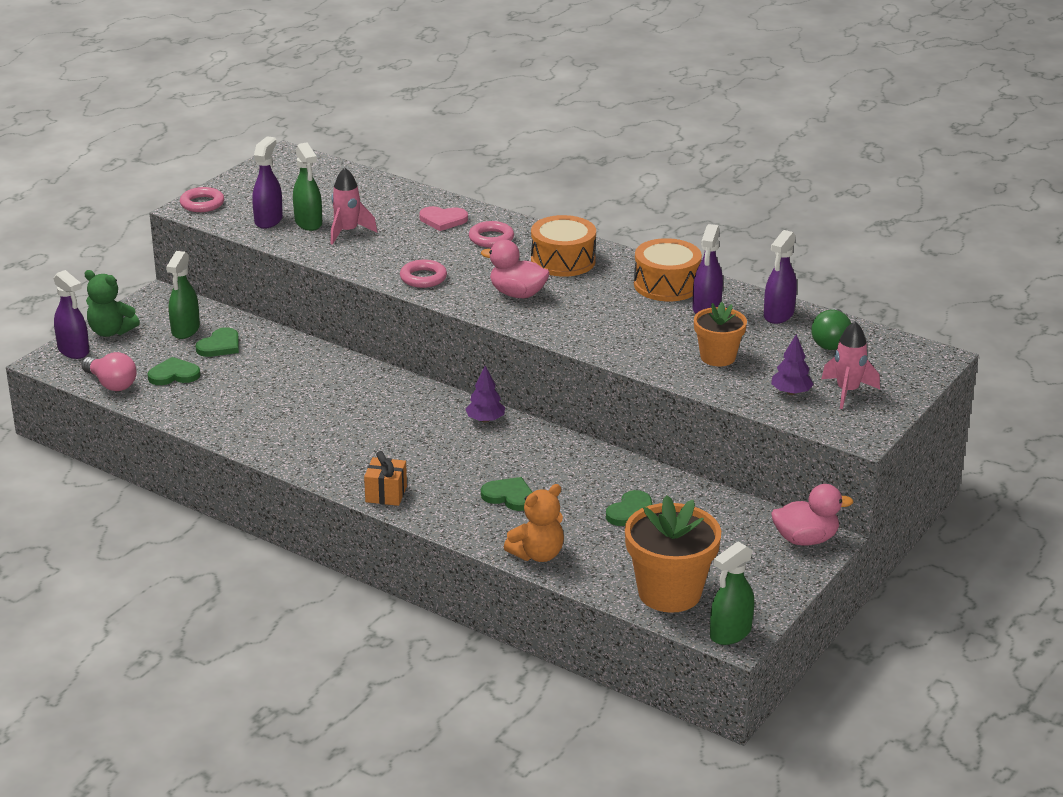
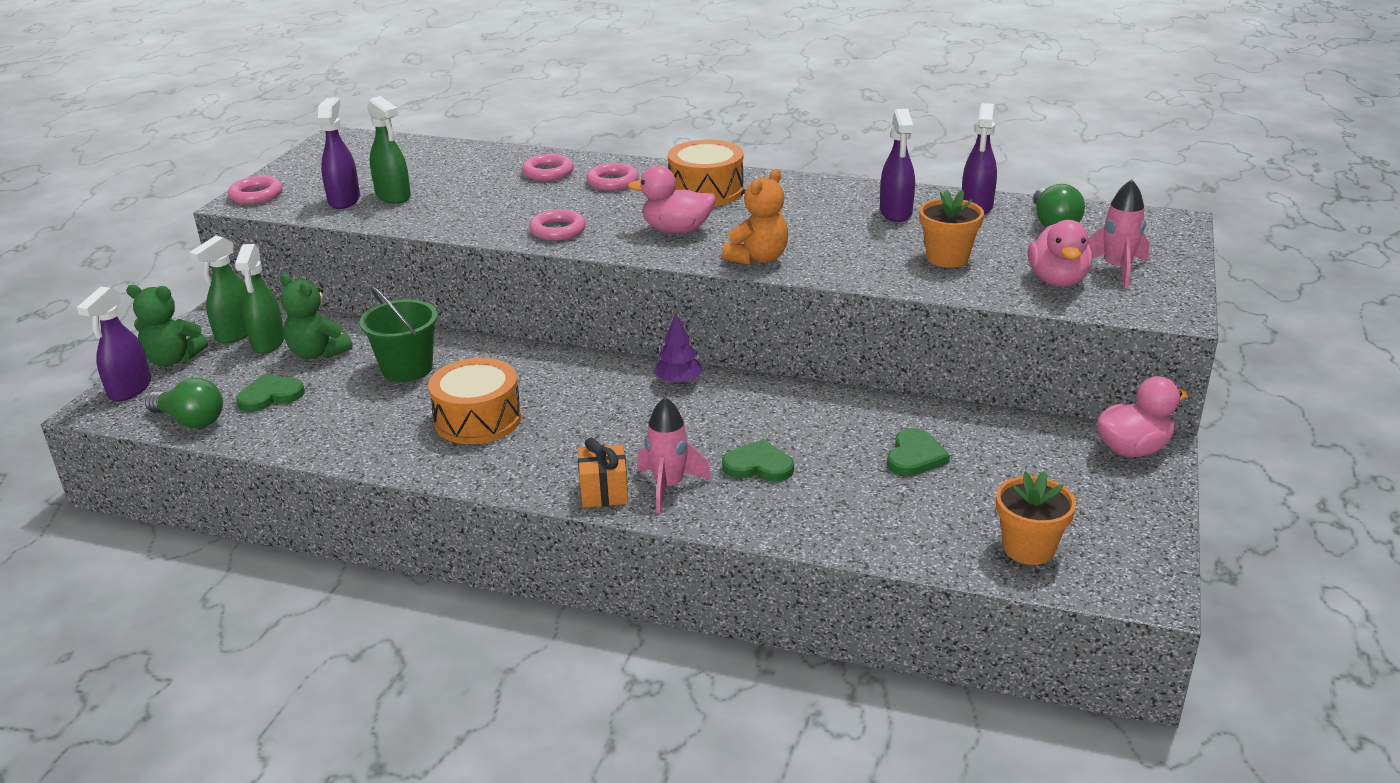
camera: 15 degrees left, 0 degrees up
(74, 351) = (129, 389): purple spray bottle -> purple spray bottle turned 75 degrees clockwise
(111, 384) = (191, 420): pink light bulb -> green light bulb
(220, 346) = (318, 353): green heart -> green teddy bear
(282, 371) = (407, 369): none -> green bucket
(347, 232) = (444, 198): pink rocket -> pink rocket (669, 487)
(443, 220) = (548, 172): pink heart -> pink ring
(537, 554) = (837, 532): orange teddy bear -> orange teddy bear (758, 258)
(666, 285) = (835, 197): orange drum -> orange drum (478, 419)
(669, 593) = (1028, 548): orange flower pot -> orange flower pot, size x0.61
(730, 633) = (1139, 586): green spray bottle -> green spray bottle (236, 334)
(791, 392) = (1057, 280): purple tree -> pink duck

